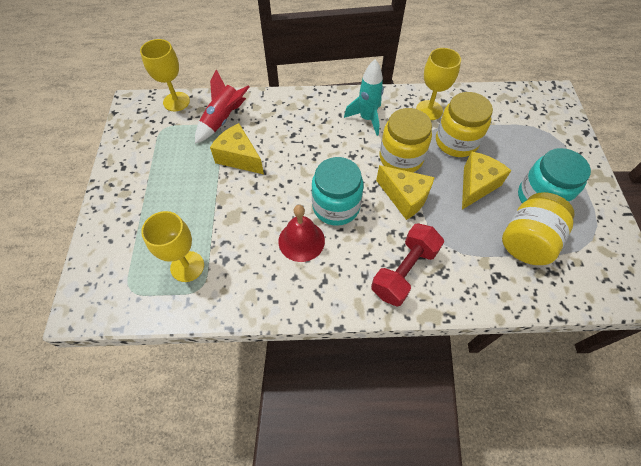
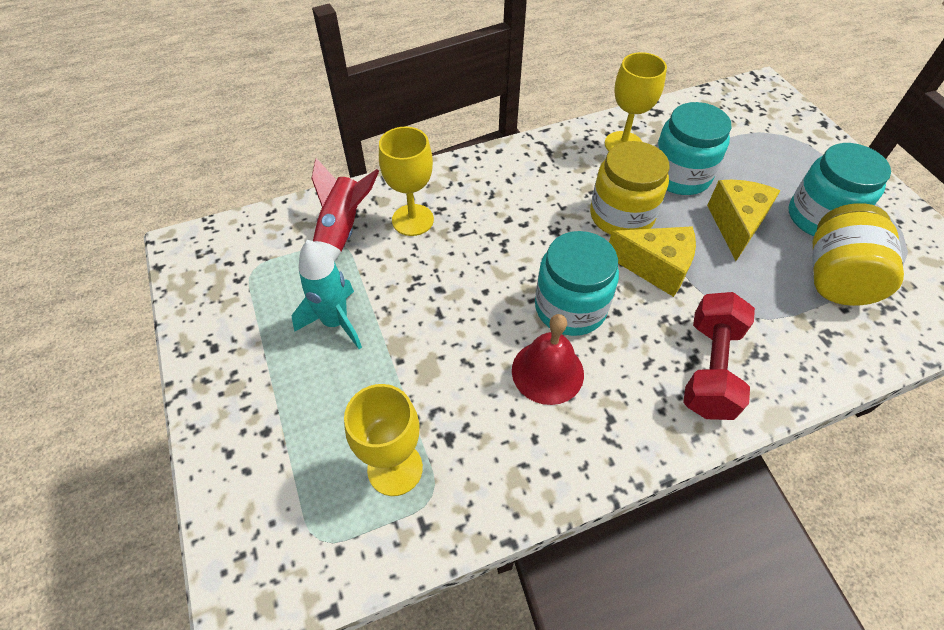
camera: 20 degrees left, 5 degrees down
(176, 101) = (255, 224): yellow goblet -> yellow goblet (412, 220)
(239, 157) = (394, 279): yellow cheese -> none
(367, 119) = (548, 176): turquoise rocket -> turquoise rocket (335, 322)
(456, 142) = (680, 176): yellow jar -> turquoise jar

